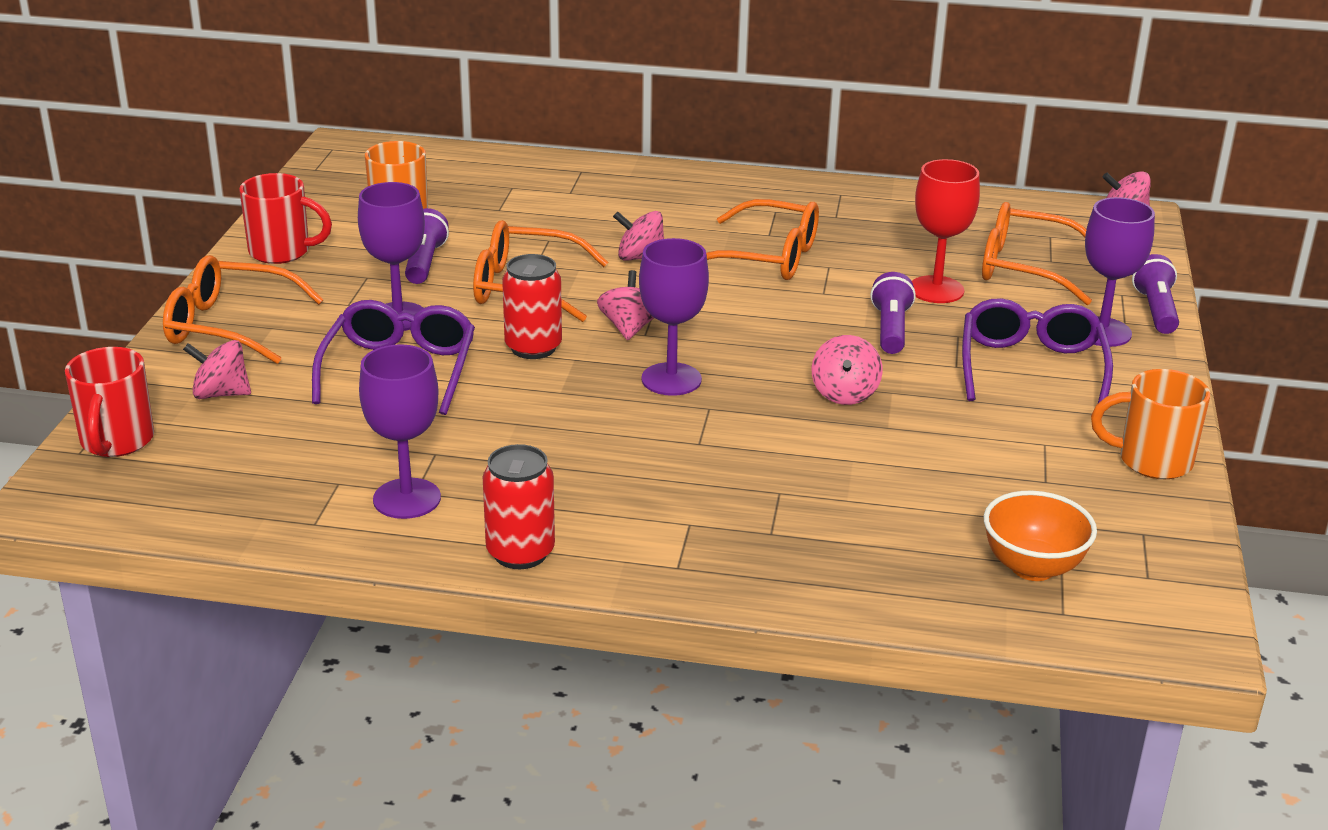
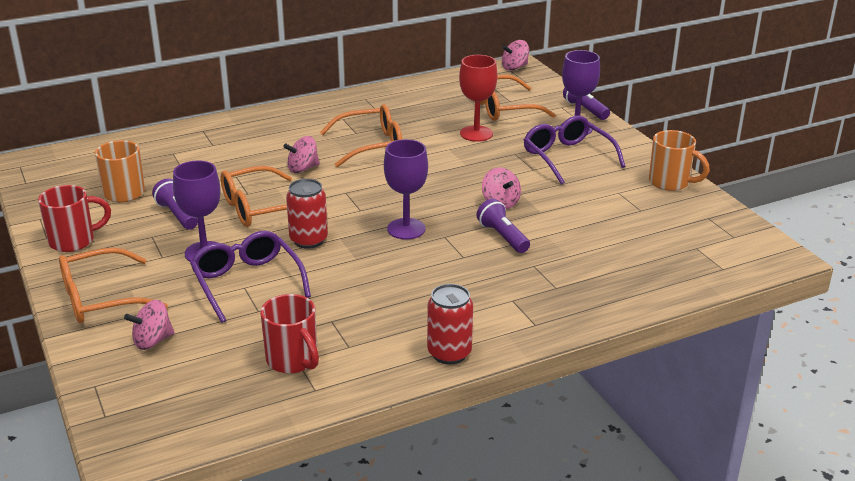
camera: 35 degrees left, 0 degrees up
(116, 442) = (122, 398): red mug -> red mug (293, 360)
(407, 499) = (349, 352): purple goblet -> none
(630, 328) = (348, 209): pink spinning top -> none
(891, 329) = (480, 162): purple flashlight -> purple flashlight (503, 237)
(1032, 567) = (685, 253): orange bowl -> none
(1151, 461) = (671, 182): orange mug -> orange mug turned 120 degrees counterclockwise

